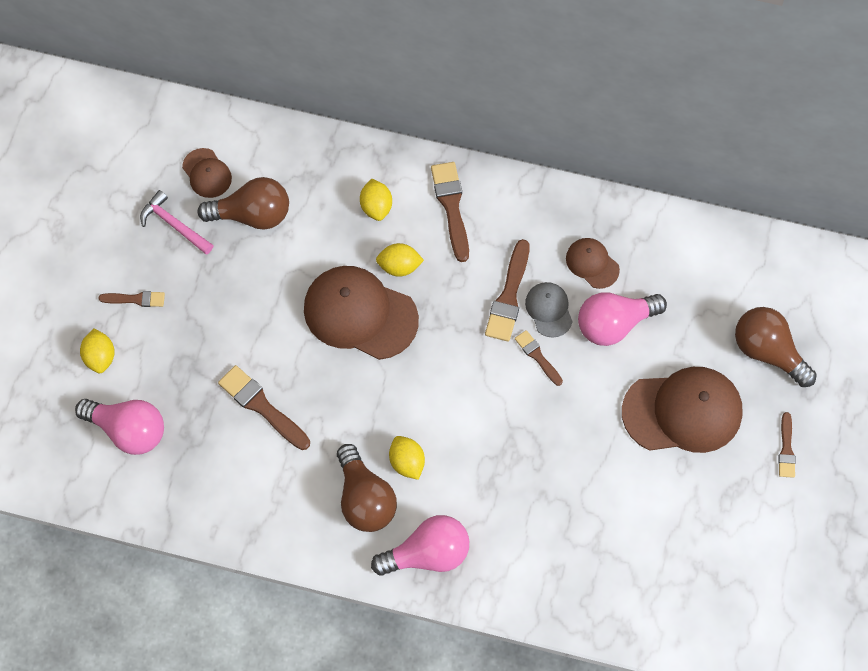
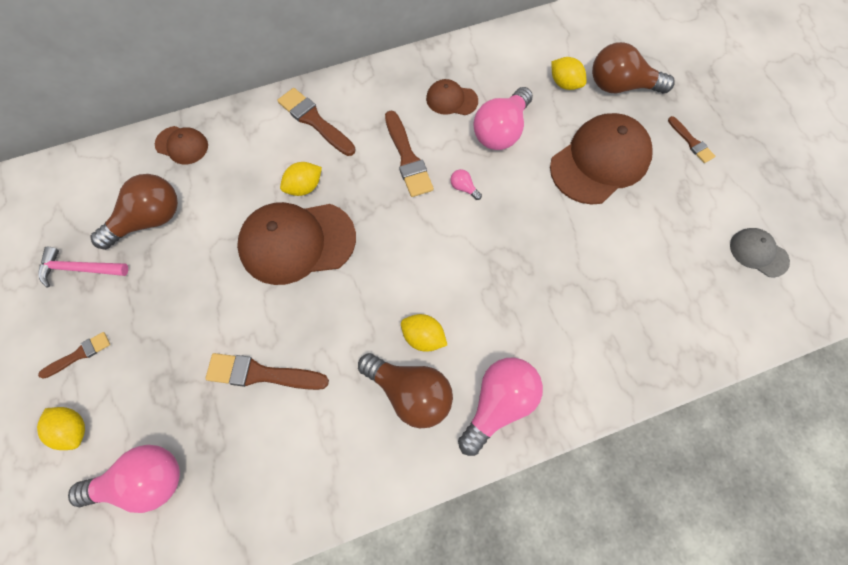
camera: 35 degrees left, 0 degrees up
(207, 173) = (85, 211): brown cap -> brown cap (182, 145)
(376, 207) = (253, 154): yellow lemon -> yellow lemon (565, 83)
(537, 356) = (464, 188): brown brush -> pink light bulb
(549, 310) = (445, 149): grey cap -> grey cap (758, 253)

